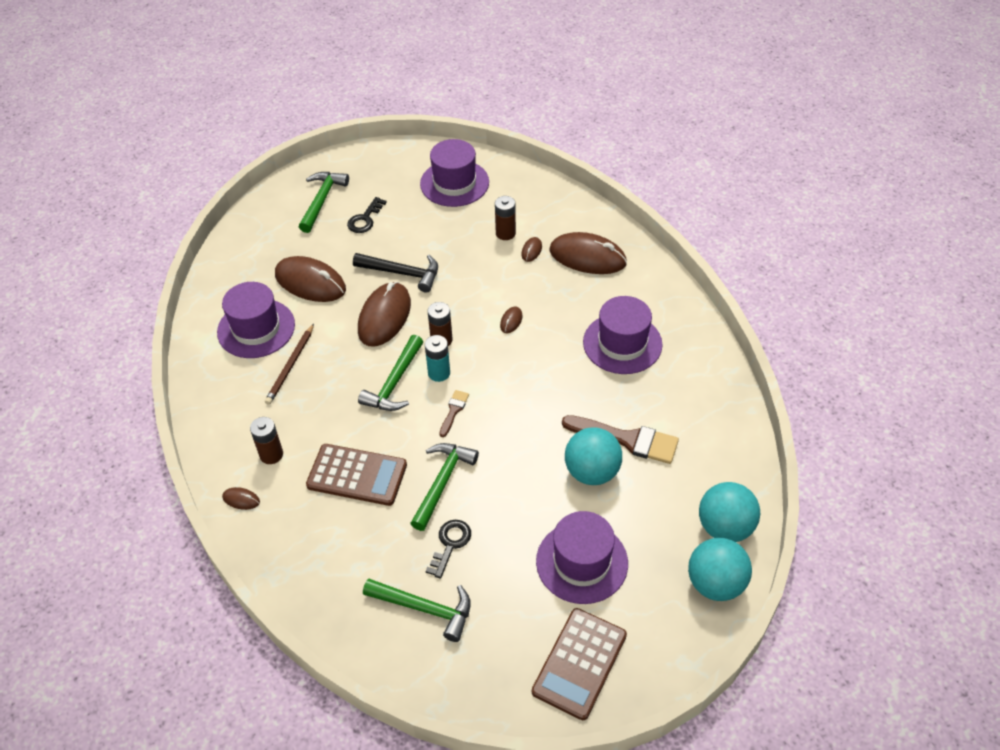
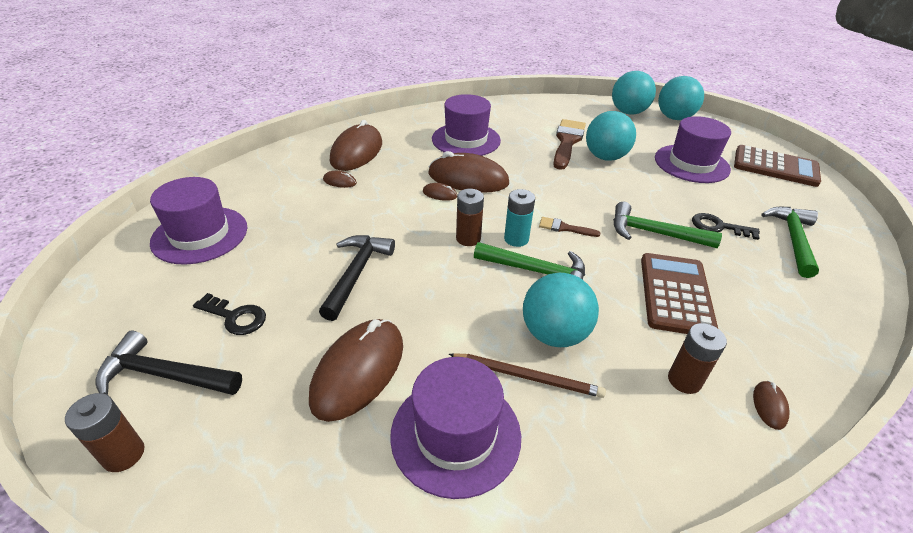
camera: 95 degrees left, 10 degrees down
(322, 200) = (164, 375): green hammer -> black hammer
(325, 385) = (554, 334): none -> turquoise ball
(384, 317) = (432, 285): brown mouse -> brown mouse (468, 179)
(505, 233) = (308, 197): brown battery -> brown battery (124, 454)

